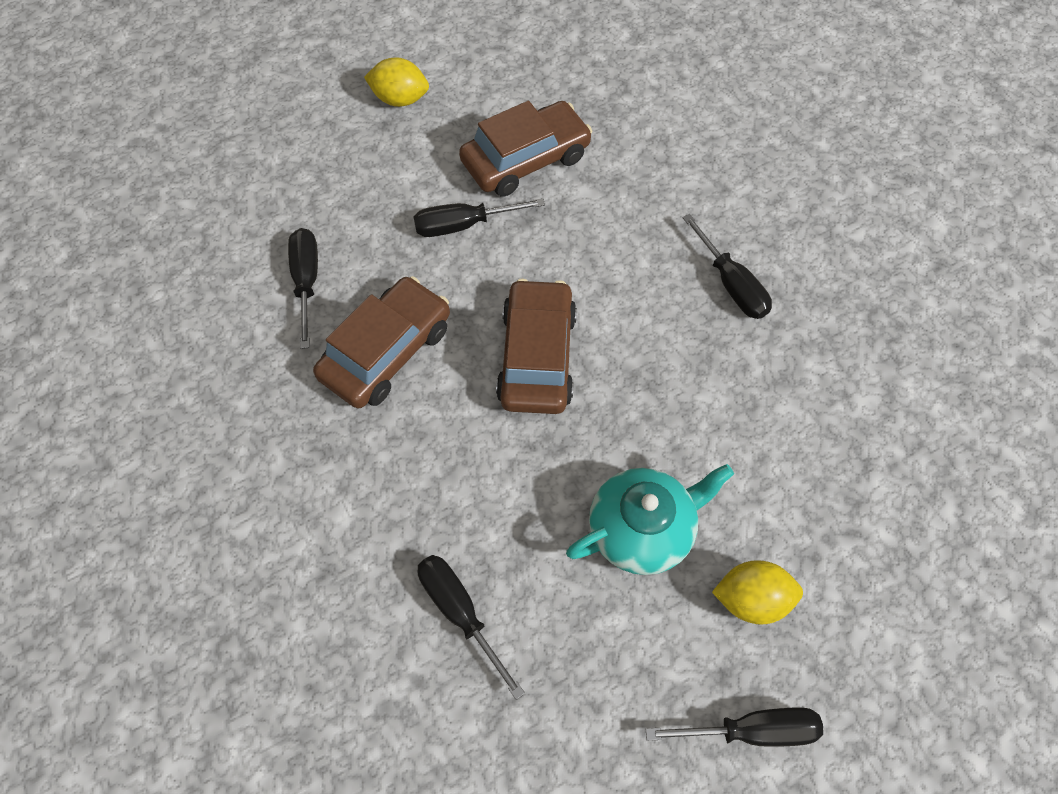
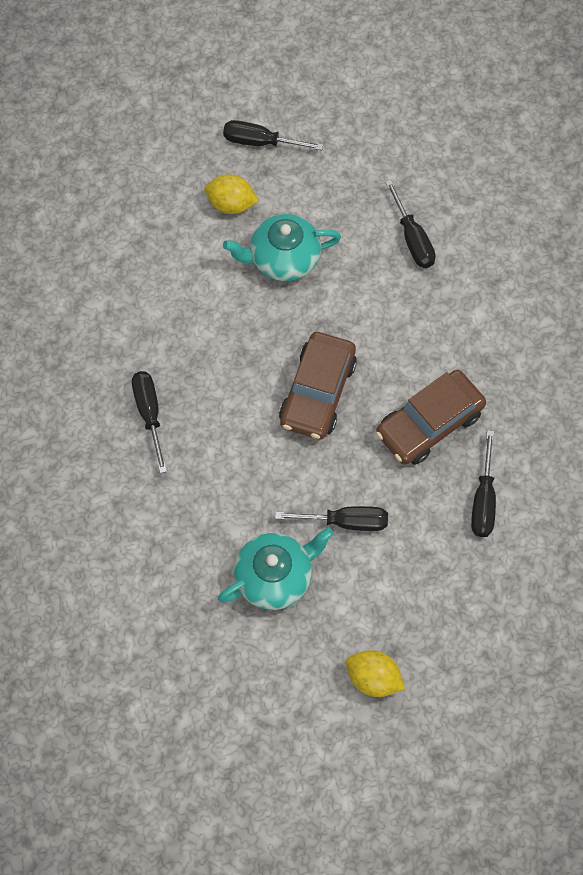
camera: 165 degrees left, 5 degrees up
(525, 159) = (275, 576): brown car -> turquoise teapot

